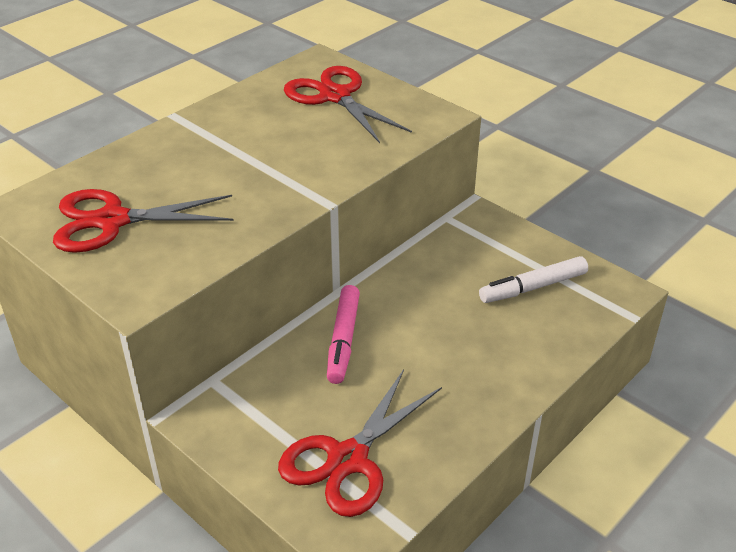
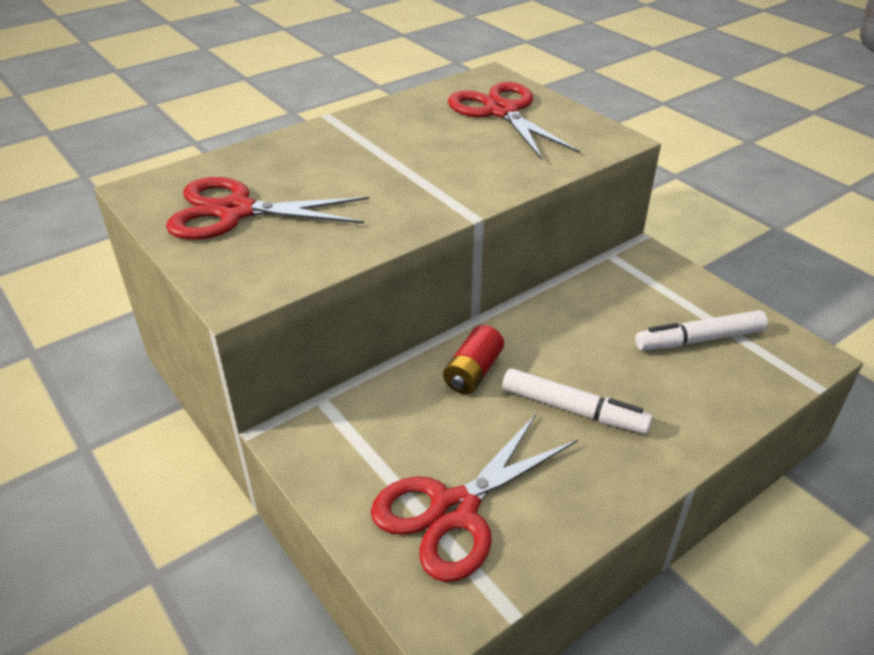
camera: 10 degrees right, 0 degrees up
(343, 340) = (473, 372): pink marker -> red battery
(434, 362) = (573, 409): none -> white marker

